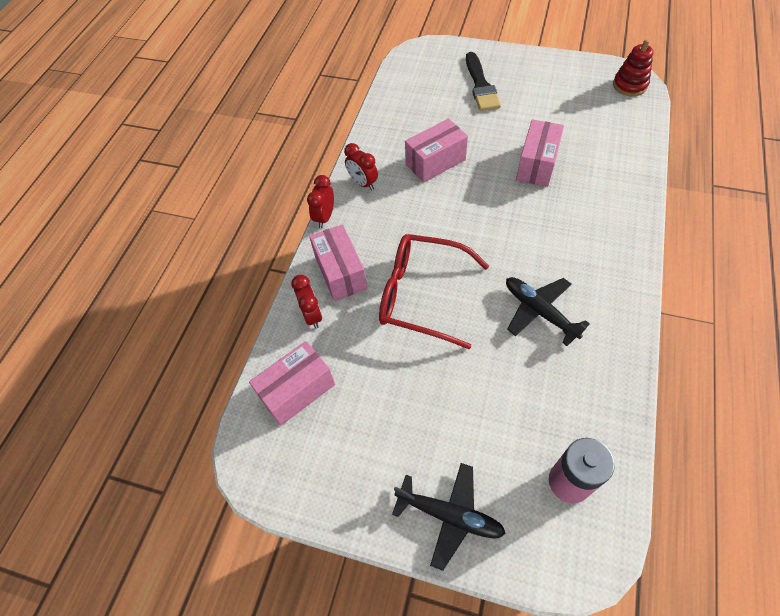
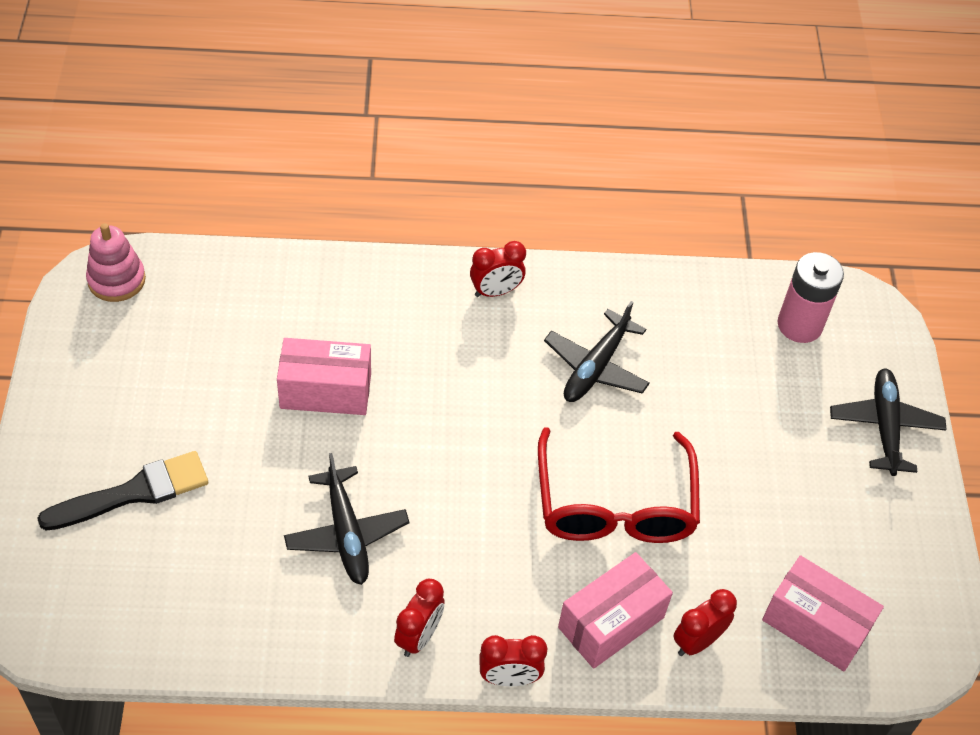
camera: 115 degrees left, 5 degrees down
(435, 162) = (346, 533): pink box -> black plane
(616, 264) = (495, 291): none -> red clock
(629, 85) = (116, 280): red stacking toy -> pink stacking toy

